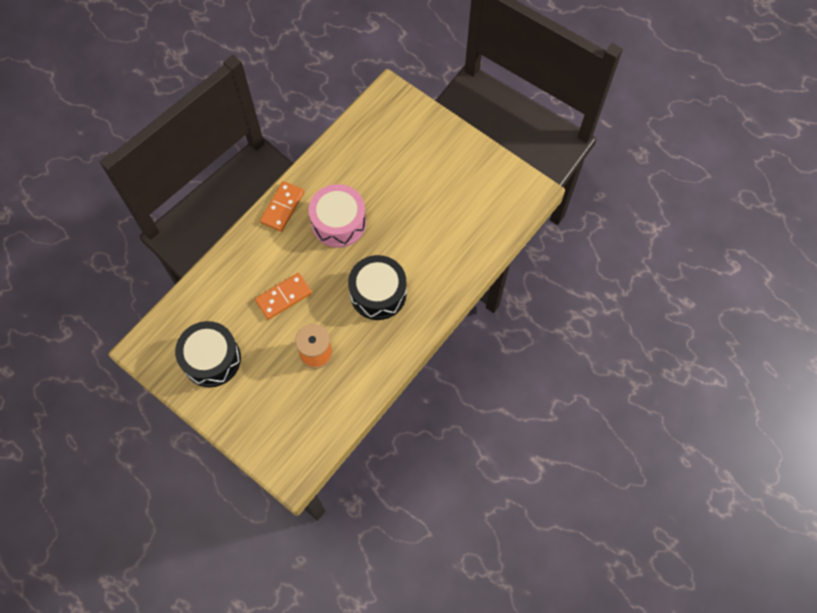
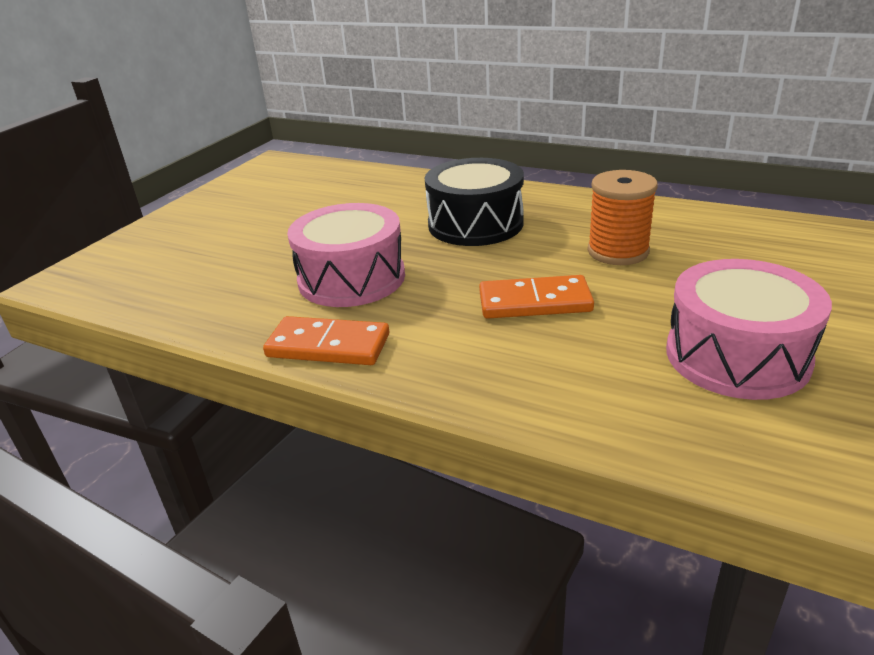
camera: 100 degrees left, 35 degrees down
(211, 359) = (737, 356): black drum -> pink drum
(283, 297) = (534, 302): orange domino -> orange domino turned 45 degrees counterclockwise

